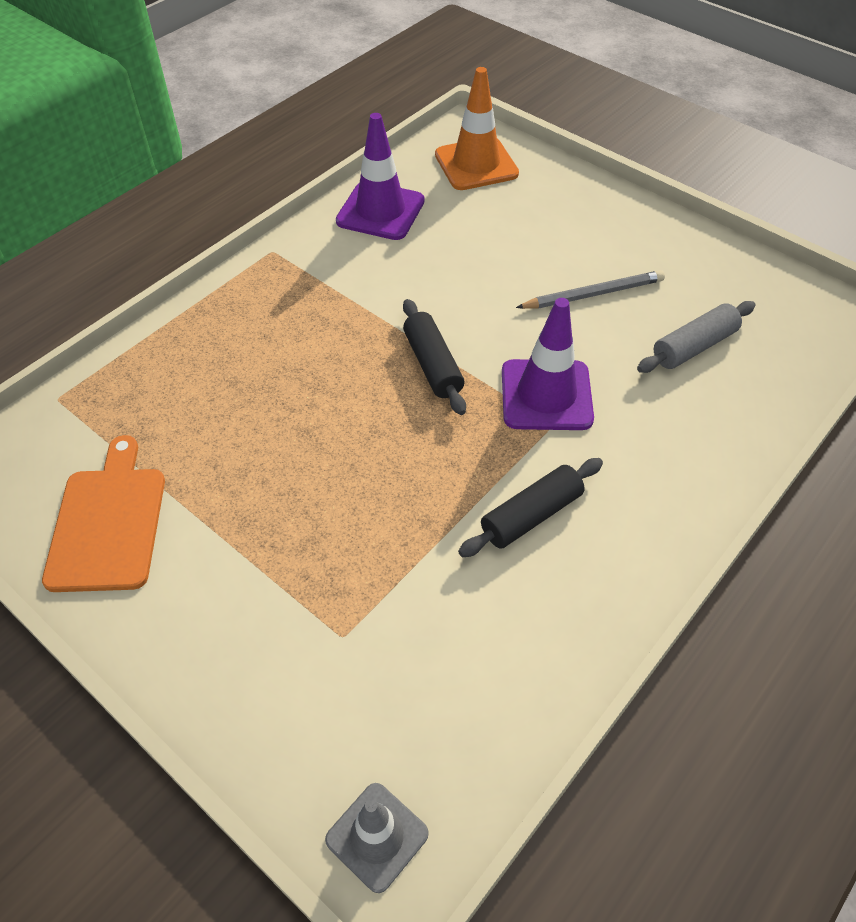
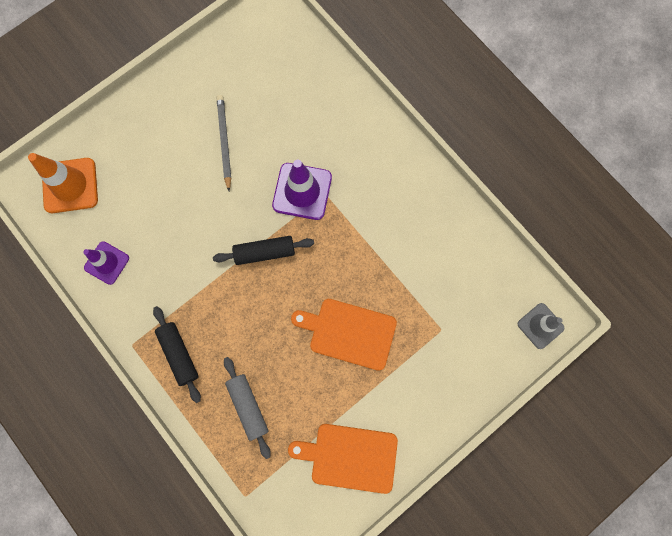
camera: 80 degrees left, 25 degrees up
(318, 491) = (349, 333): none -> orange cutting board
(380, 211) = (107, 263): purple traffic cone -> purple traffic cone, size x0.65
(531, 515) = (384, 220): black rolling pin -> black rolling pin (179, 354)
(694, 347) = (281, 98): grey rolling pin -> grey rolling pin (248, 406)

